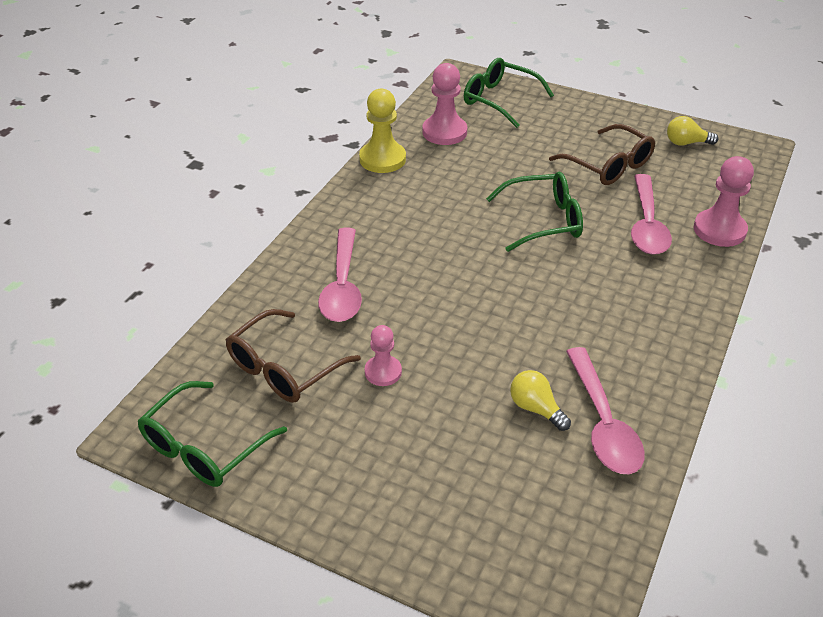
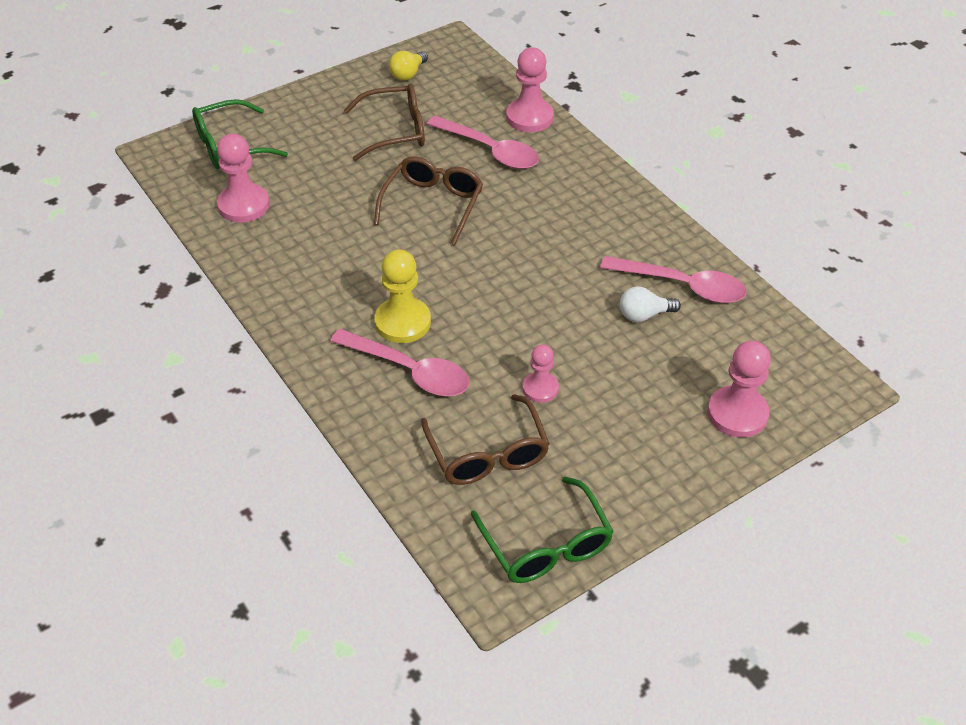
camera: 60 degrees left, 5 degrees up
(382, 159) = (244, 266): yellow pawn -> yellow pawn (402, 322)
(461, 534) = (737, 413): none -> pink pawn
(536, 408) = (644, 315): yellow light bulb -> white light bulb
(544, 220) = (433, 204): green glasses -> brown glasses

